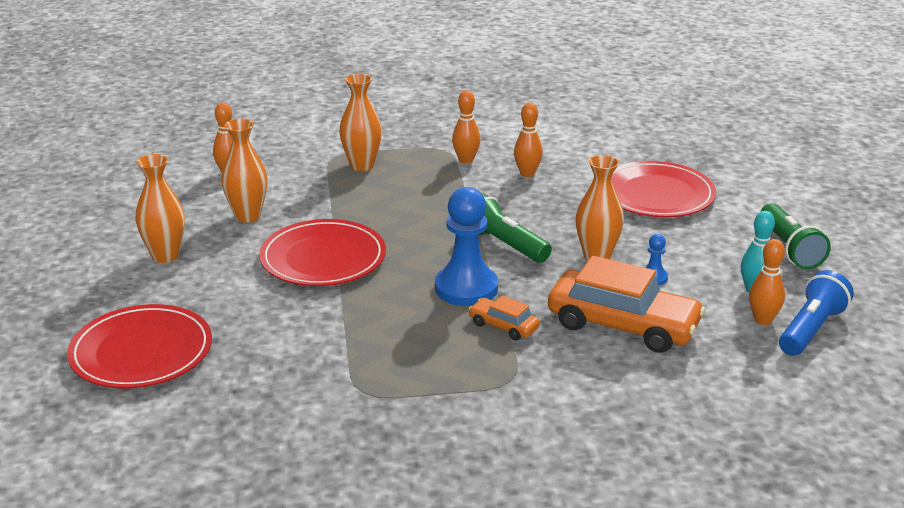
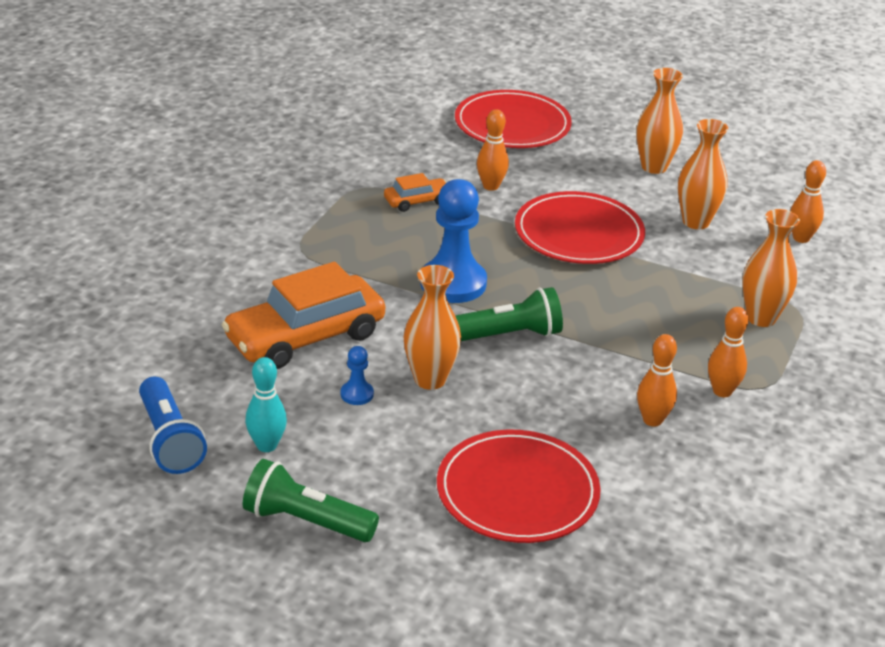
camera: 120 degrees right, 5 degrees up
(504, 326) = (374, 277): orange car -> orange car (417, 201)
(763, 320) = (217, 420): orange bowling pin -> orange bowling pin (491, 186)

